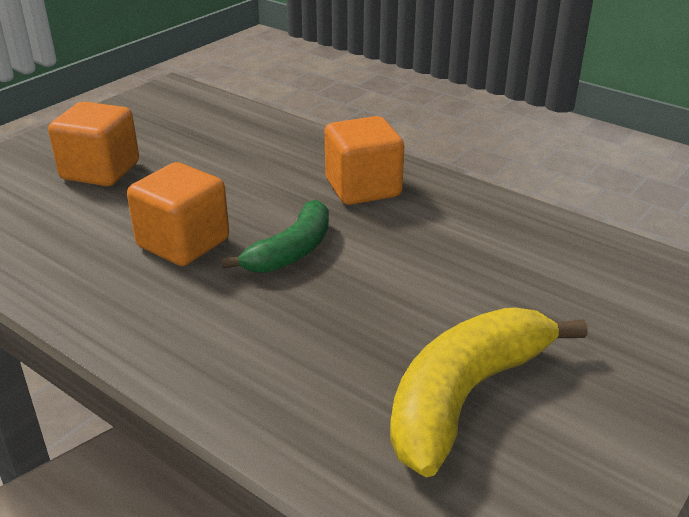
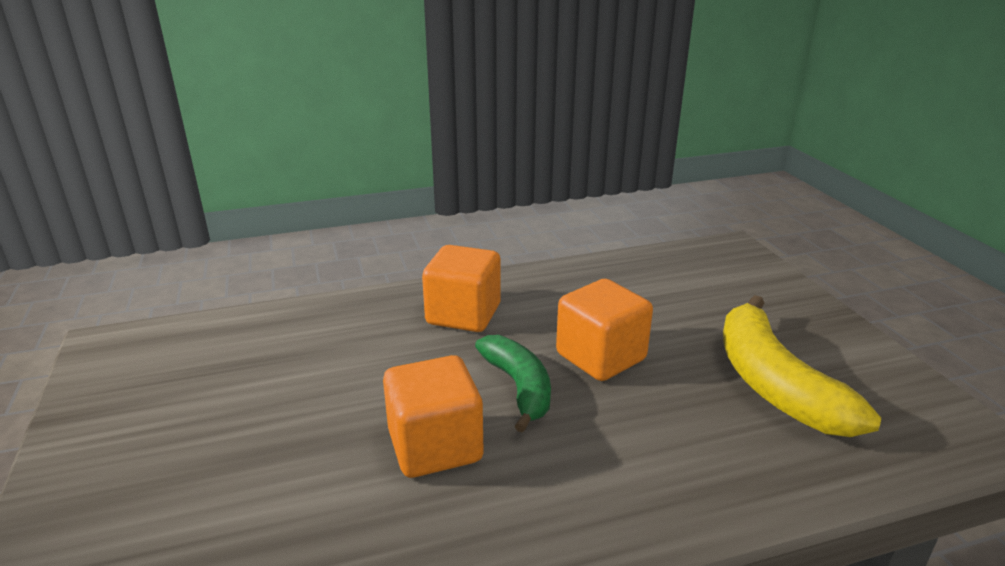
camera: 55 degrees left, 5 degrees down
(100, 171) = (211, 456): orange cube -> orange cube (600, 357)

